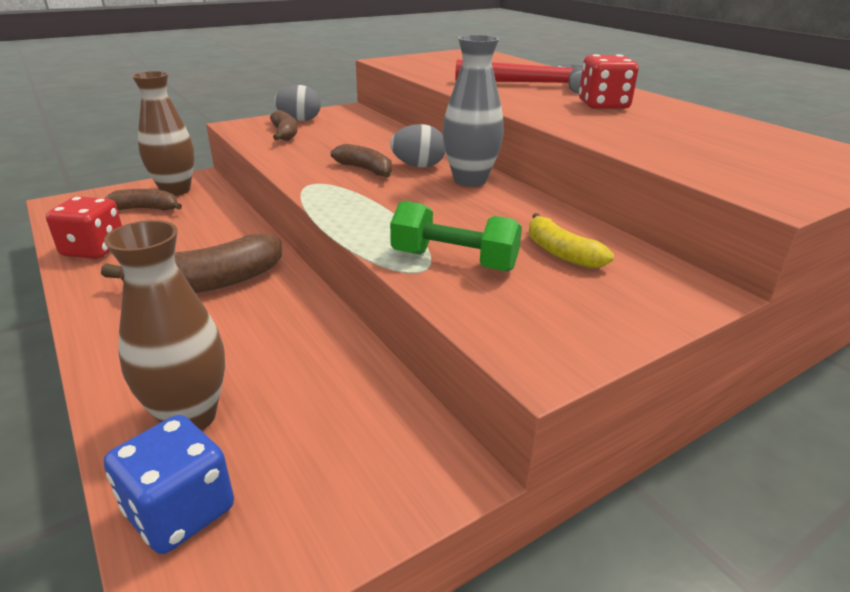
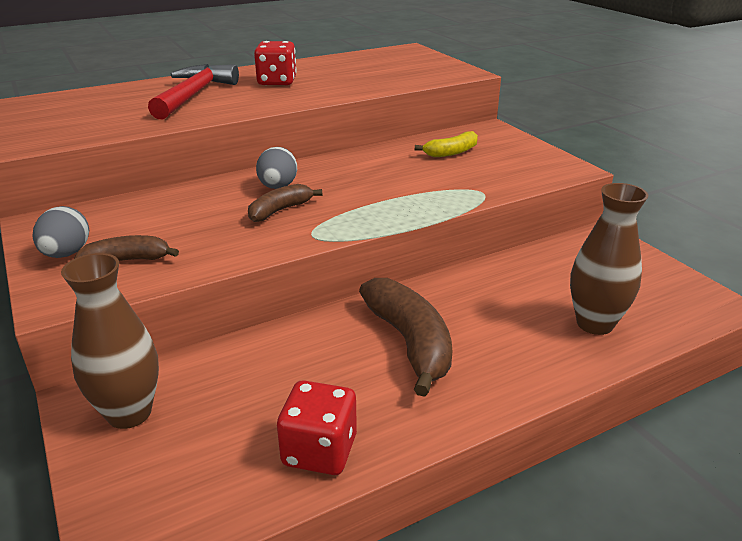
camera: 85 degrees left, 0 degrees up
(146, 209) = (193, 430): brown banana -> none
(180, 511) = (669, 315): blue dice -> none
(454, 261) = (467, 182): green dumbbell -> none
(470, 180) = (319, 169): grey vase -> none

